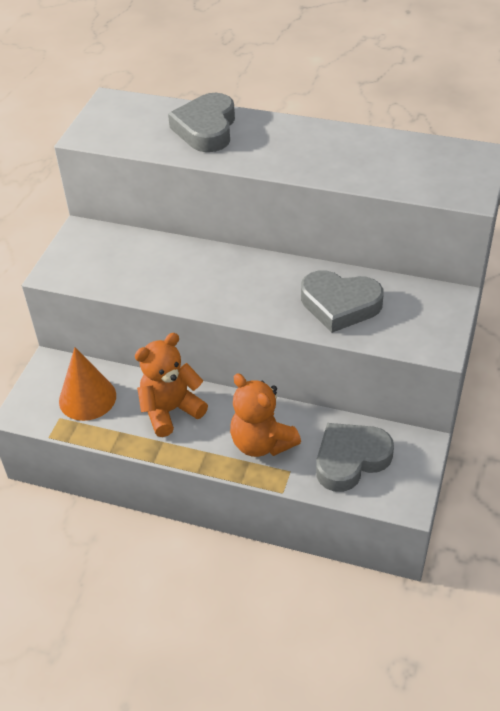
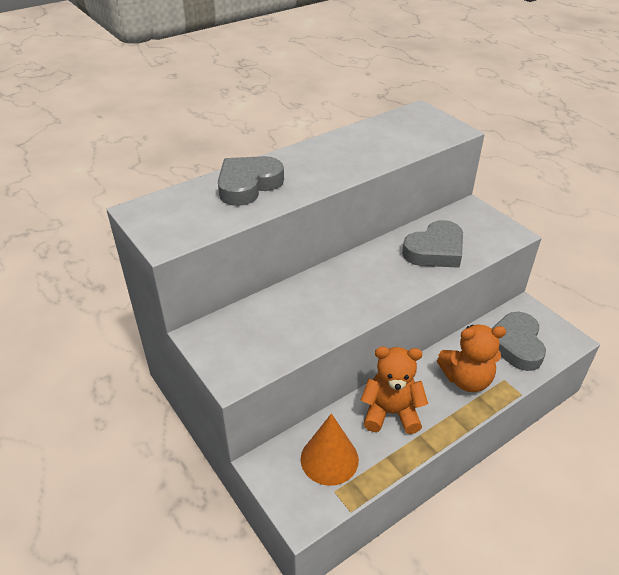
camera: 55 degrees left, 5 degrees down
(170, 410) = (391, 413): orange teddy bear -> orange teddy bear turned 90 degrees clockwise
(206, 129) = (248, 185): grey heart -> grey heart turned 90 degrees clockwise

